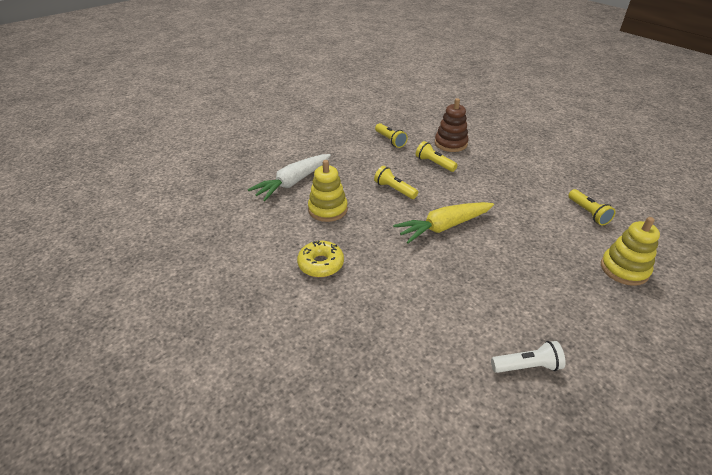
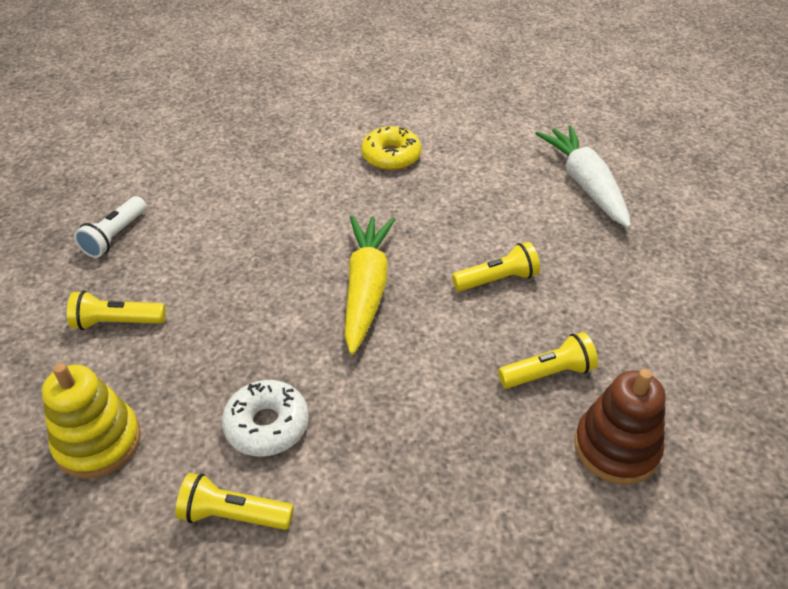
camera: 120 degrees right, 5 degrees up
(328, 209) = (493, 194): yellow stacking toy -> none
(390, 140) = (674, 350): yellow flashlight -> yellow flashlight (117, 322)
(547, 223) = (267, 425): none -> white donut

